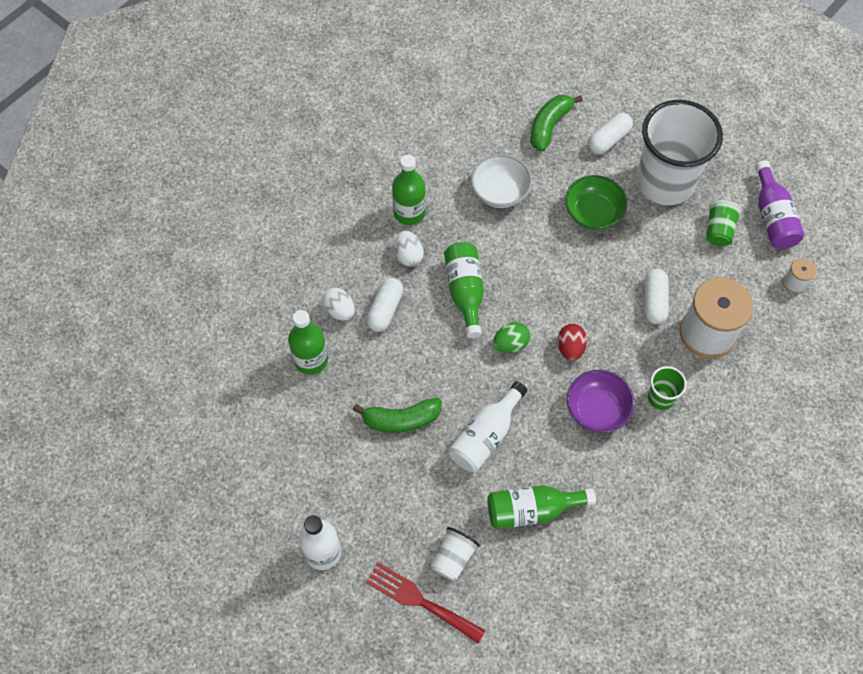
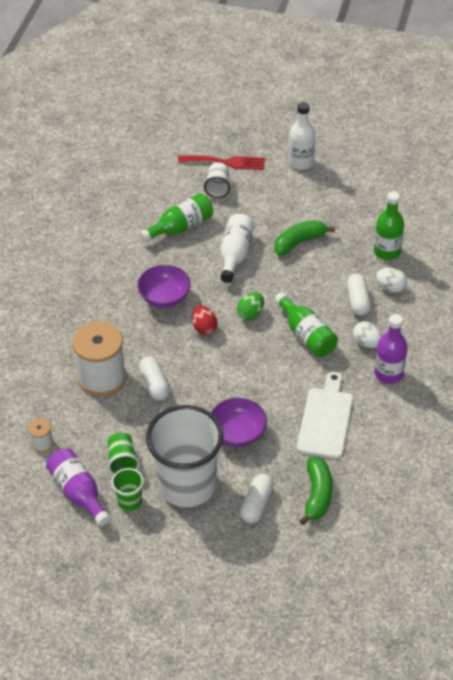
camera: 155 degrees right, 15 degrees down
(409, 213) = (388, 374): green bottle -> purple bottle
(500, 192) = (326, 419): white bowl -> white cutting board
(593, 213) = (237, 433): green bowl -> purple bowl
(660, 398) = (121, 321): green cup -> green cup (129, 501)

